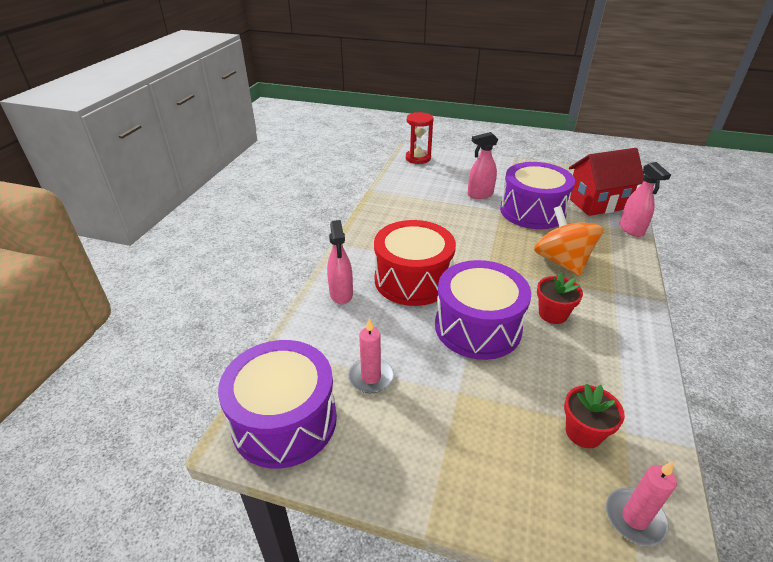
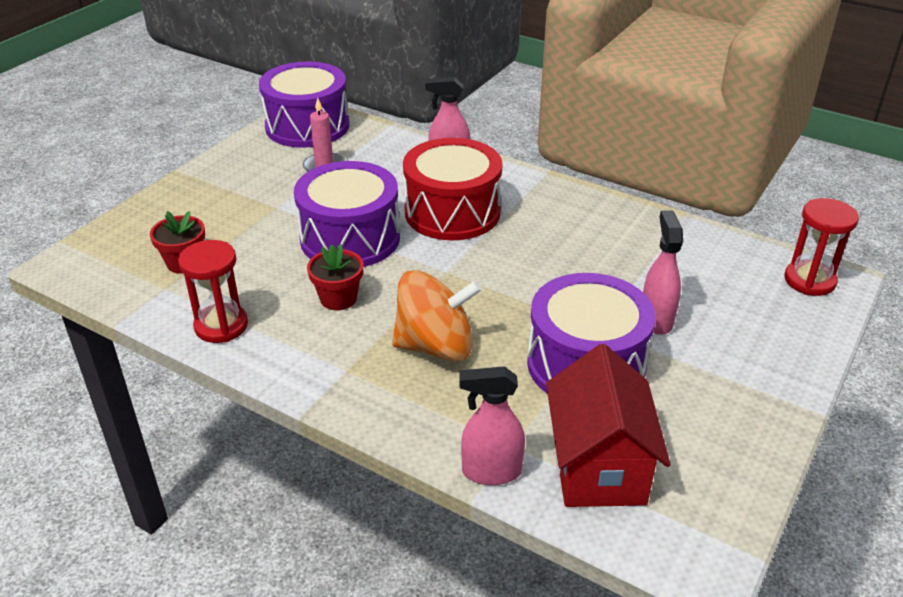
camera: 105 degrees right, 0 degrees up
(633, 370) = (221, 326): none -> red hourglass
(634, 518) = (100, 260): pink candle -> none

